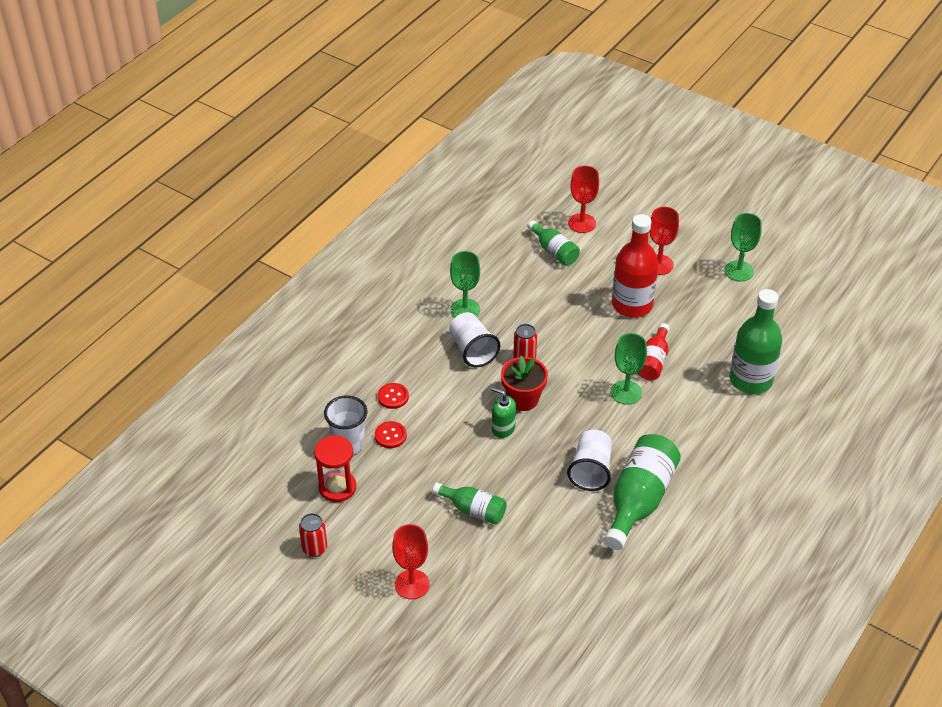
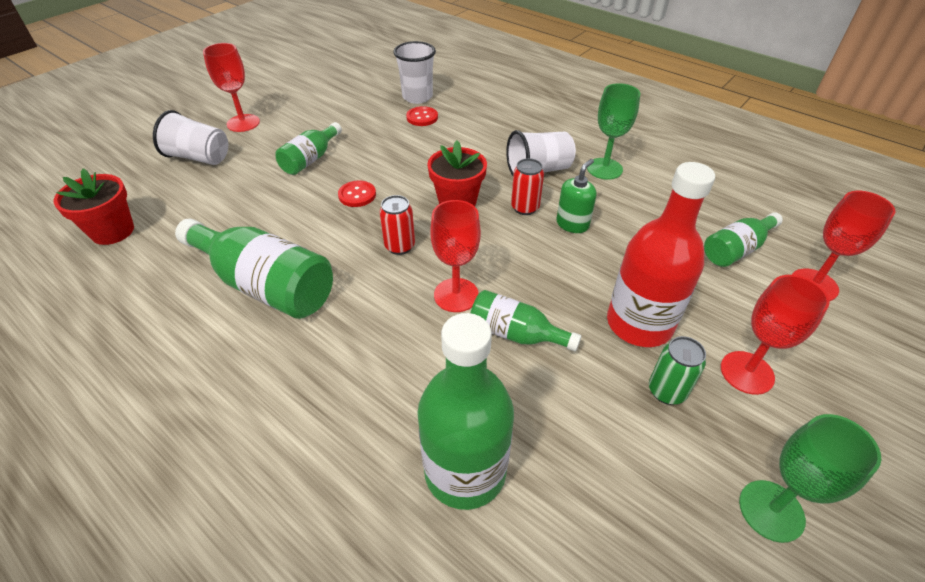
camera: 95 degrees right, 0 degrees up
(314, 548) = (308, 81): red can -> red can (400, 246)
(337, 487) = (368, 91): red hourglass -> none
(393, 397) = (472, 120): red button -> red button (357, 195)
(503, 428) = (415, 184): green soap dispenser -> green soap dispenser (572, 224)
(591, 470) = (330, 247): white cup -> white cup (199, 157)
(598, 626) = (113, 231): none -> red flower pot
(626, 392) = (456, 295): green goblet -> red goblet
(653, 361) = (516, 334): red bottle -> green bottle
(679, 298) = (666, 391): none -> green can

